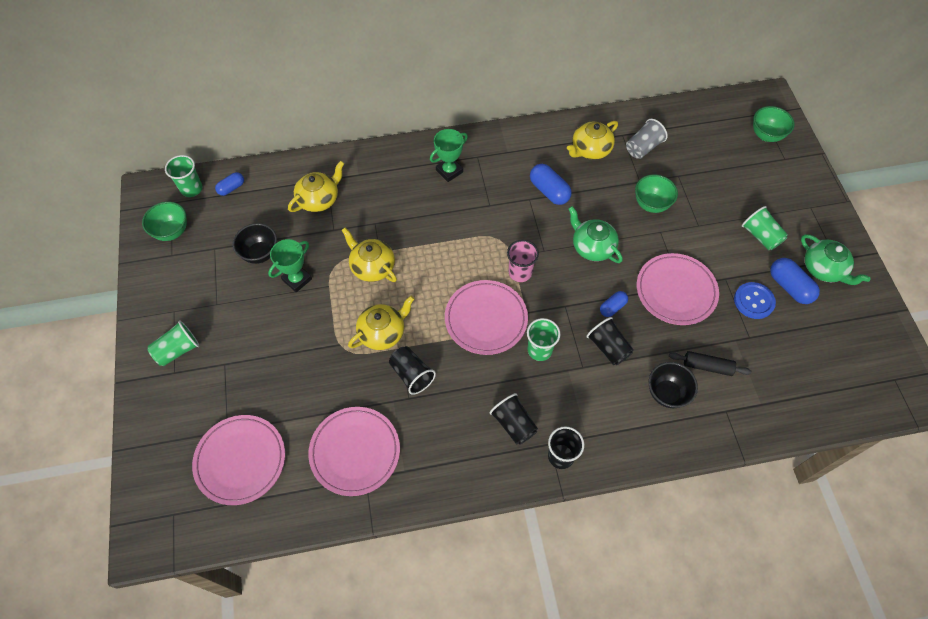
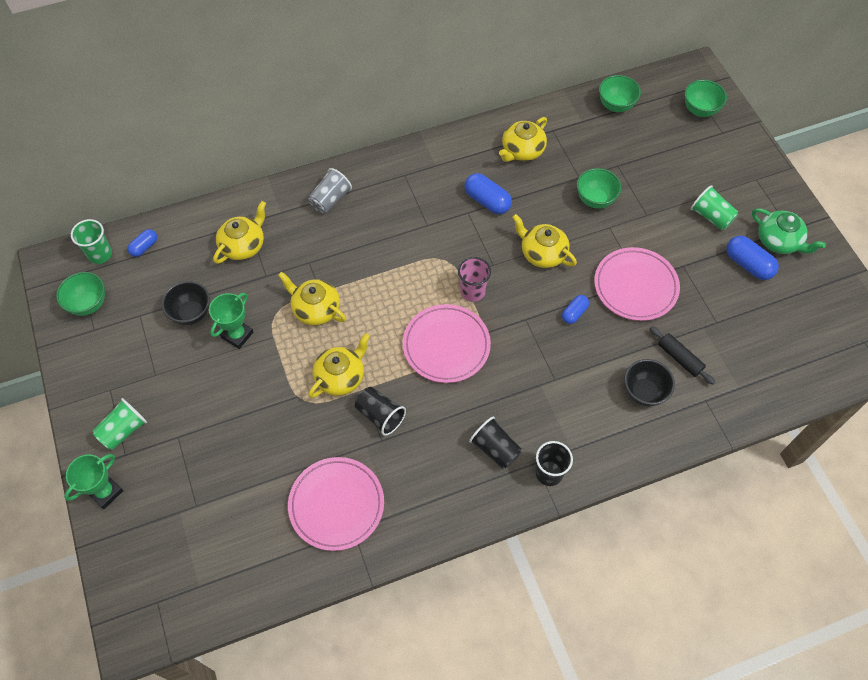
camera: 10 degrees left, 0 degrees up
(240, 460) = (217, 534): pink plate -> none
(449, 171) = (377, 195): green trophy -> green trophy (105, 492)
(539, 350) = (507, 369): green cup -> none
(592, 247) = (542, 253): green teapot -> yellow teapot
(608, 347) = (577, 355): black cup -> none
(643, 147) = (576, 141): grey cup -> grey cup (330, 199)
(686, 120) = (615, 105): none -> green bowl
(707, 366) = (679, 358): black rolling pin -> black rolling pin turned 45 degrees clockwise
(754, 301) = (715, 284): blue button -> none

